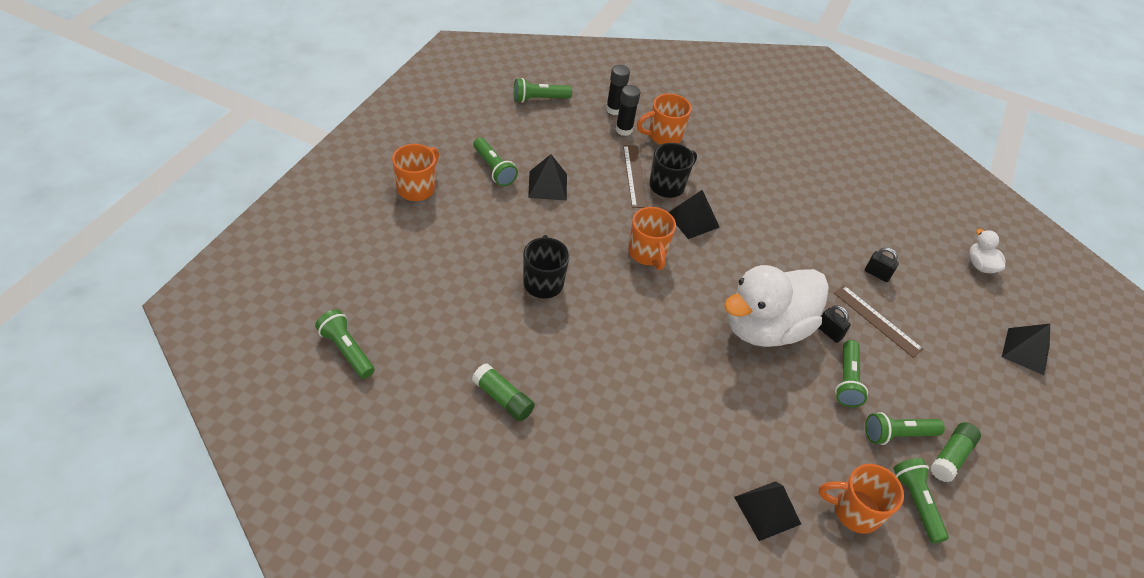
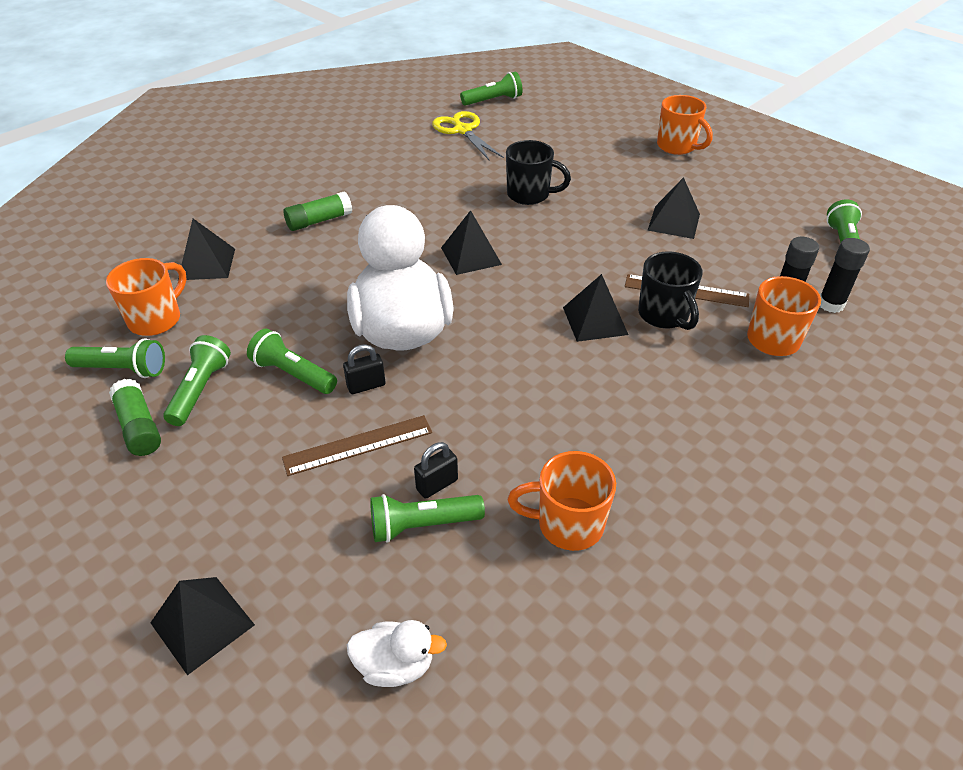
camera: 115 degrees right, 5 degrees down
(431, 363) = (463, 130): none -> yellow scissors
(493, 169) = (704, 192): green flashlight -> green flashlight (422, 525)
(503, 398) = (410, 155): green glue stick -> green glue stick (319, 221)
(647, 253) = (548, 269): orange mug -> orange mug (568, 524)
(654, 306) = (471, 256): none -> black pyramid

